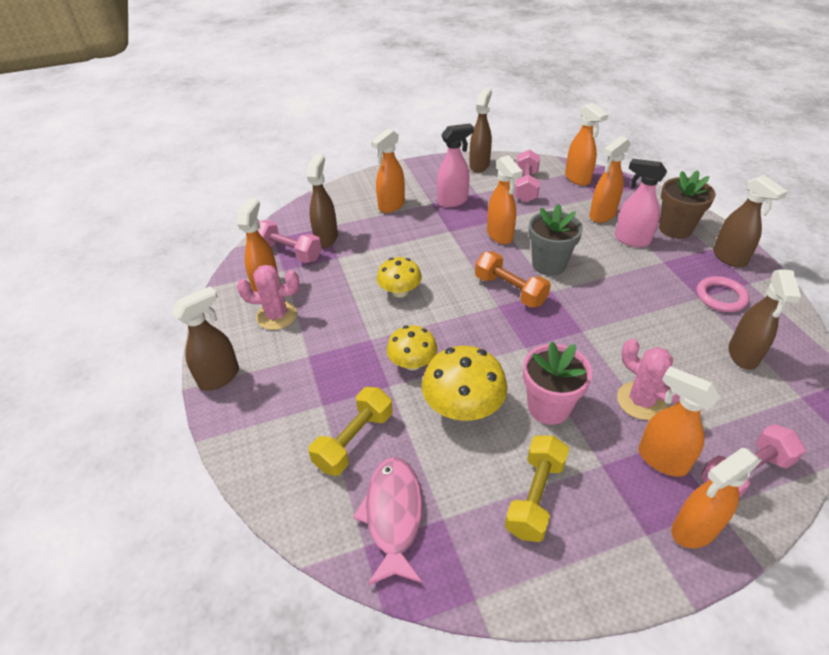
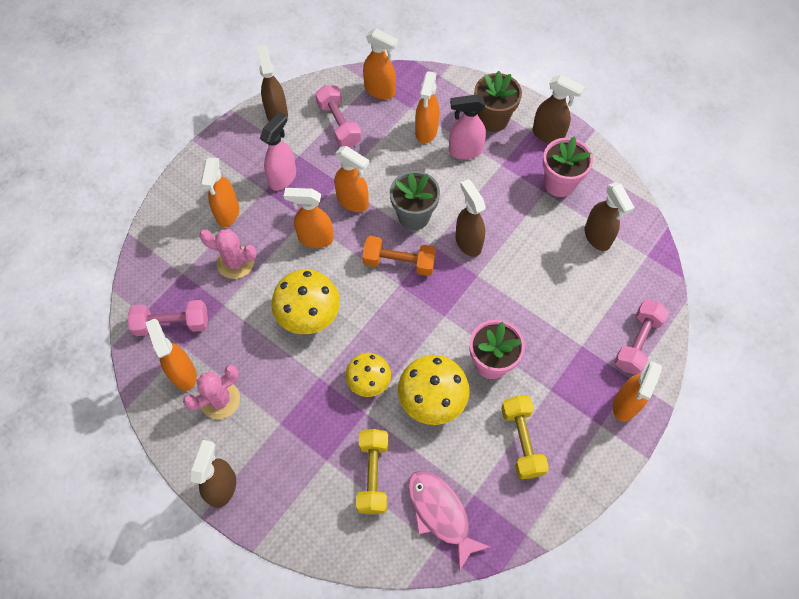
camera: 35 degrees left, 20 degrees up
(326, 238) = (195, 287): brown spray bottle -> brown spray bottle (468, 242)
(400, 291) = (308, 314): yellow mushroom -> yellow mushroom, size x1.54
(641, 401) = (549, 320): pink cactus -> pink cactus (235, 262)
(661, 459) = (584, 362): orange spray bottle -> orange spray bottle (315, 238)
(721, 297) = (559, 183): pink ring -> pink flower pot

